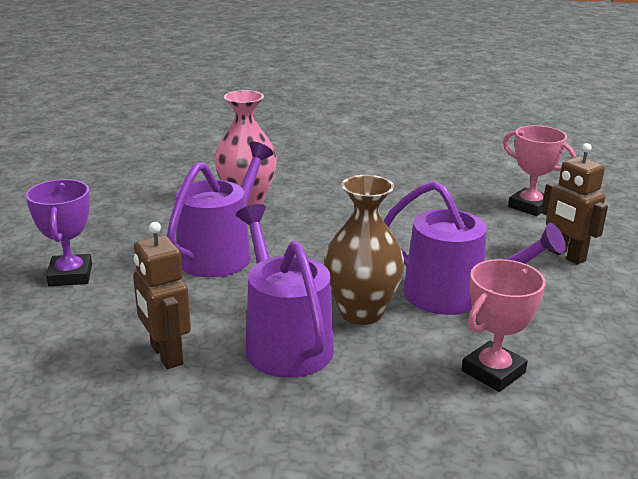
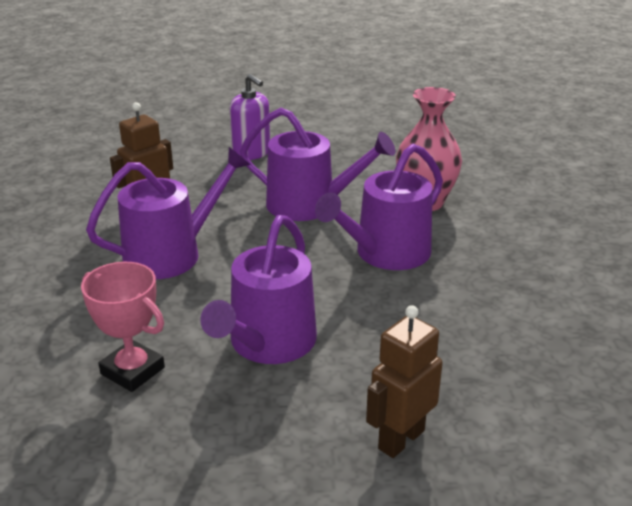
camera: 80 degrees right, 5 degrees up
(70, 275) = (251, 153): purple trophy -> purple soap dispenser
(327, 228) = (386, 253): none -> purple watering can
(361, 312) = (224, 288): brown vase -> none
(529, 206) = (543, 410): pink trophy -> none

